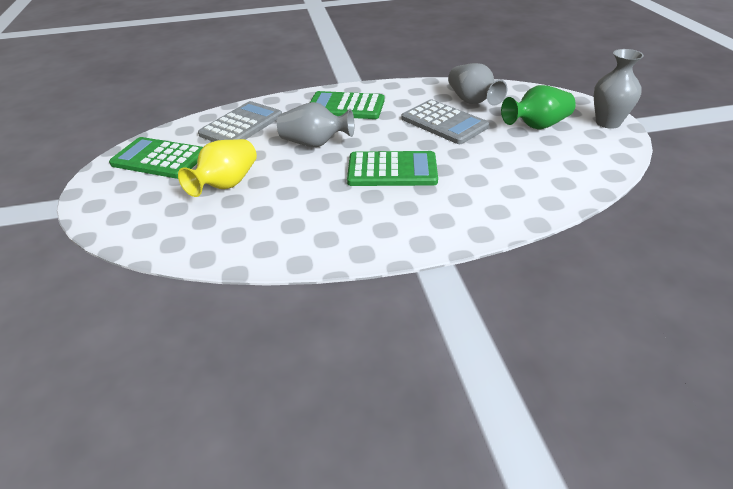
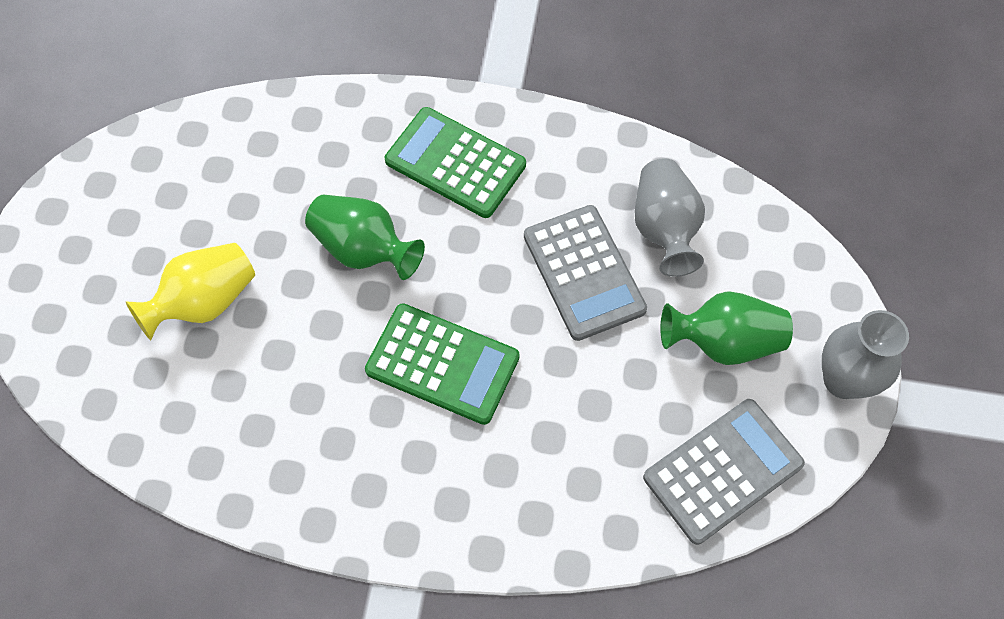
camera: 20 degrees right, 25 degrees up
(159, 159) = (135, 199): green calculator -> none
(241, 125) = (278, 153): grey calculator -> grey calculator (722, 470)
(315, 143) = (364, 250): grey vase -> green vase

